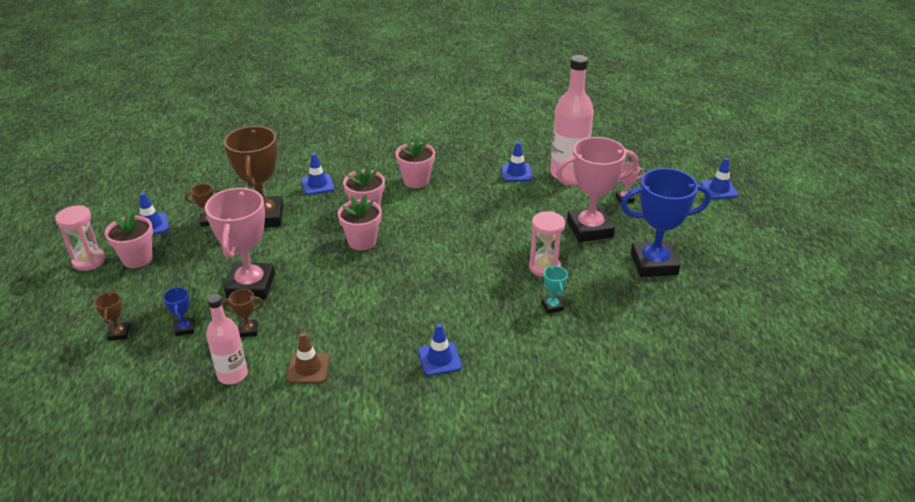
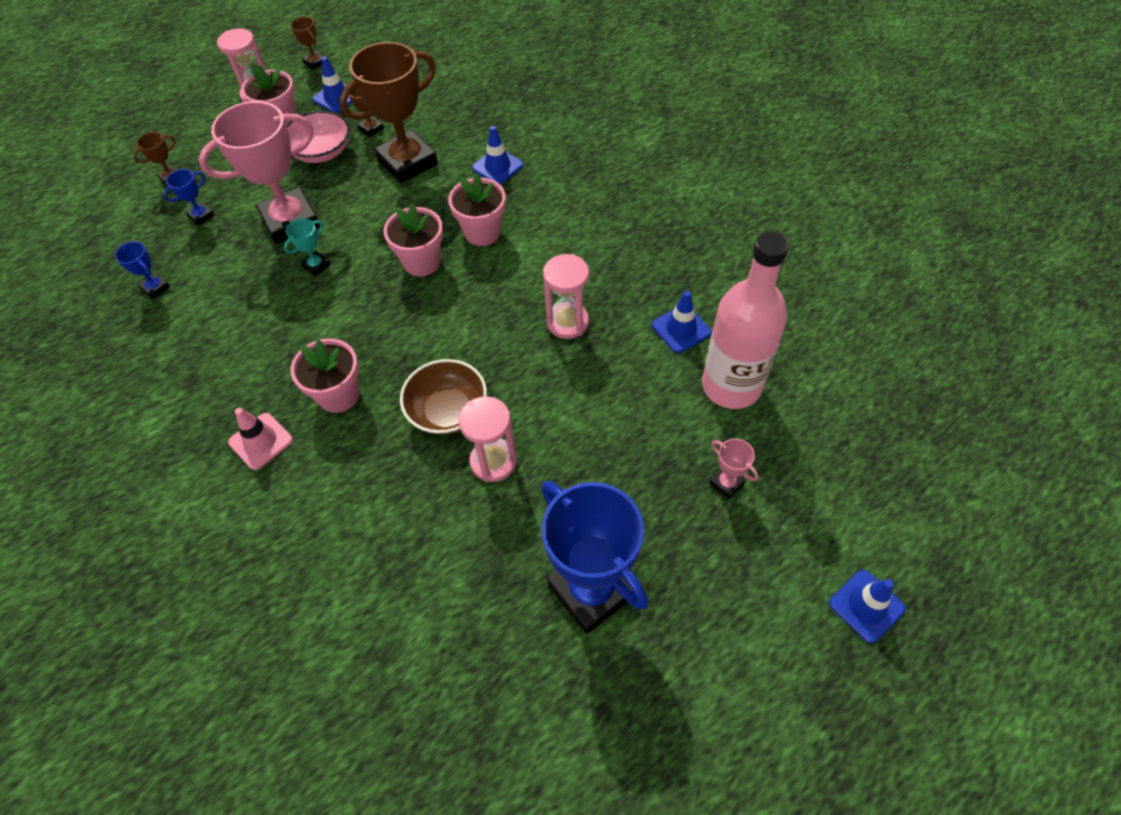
camera: 60 degrees right, 20 degrees up
(200, 250) = (322, 152): none -> pink bowl
(232, 374) = (155, 288): pink bottle -> blue trophy
(248, 330) = (223, 260): brown trophy -> brown trophy (315, 63)
(308, 368) = (191, 338): brown traffic cone -> none
(416, 181) = (576, 242): pink flower pot -> pink flower pot (338, 395)
(439, 359) = (261, 441): blue traffic cone -> pink traffic cone
(472, 206) = (567, 322): none -> pink hourglass
(492, 271) = (448, 410): none -> brown bowl
(552, 306) = (419, 508): turquoise trophy -> turquoise trophy (316, 265)
(589, 229) = (616, 473): pink trophy -> none

